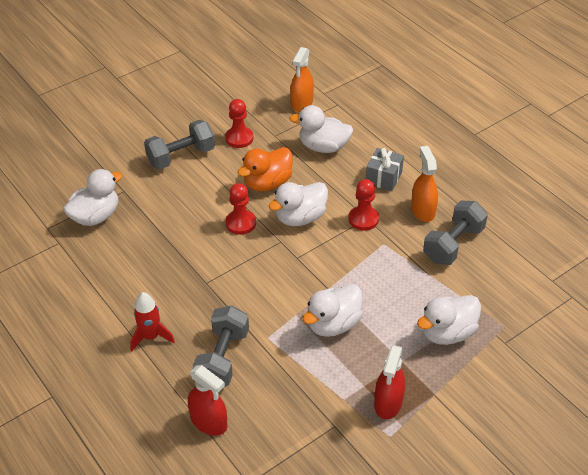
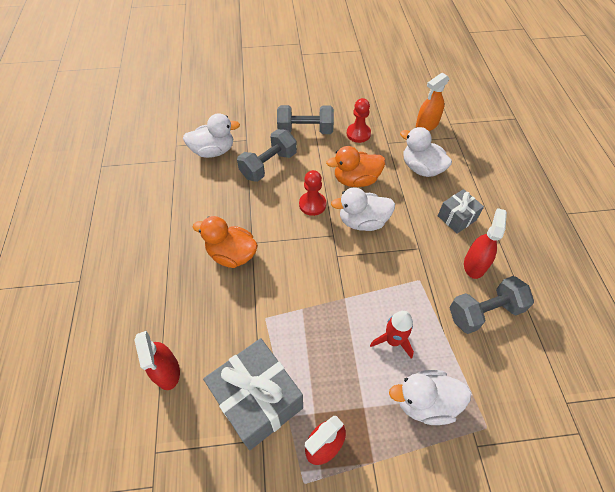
camera: 30 degrees right, 10 degrees up
(151, 337) = (180, 268): red rocket -> red rocket (393, 340)
(194, 301) = (232, 255): none -> orange duck
(222, 358) = (218, 317): grey dumbbell -> grey dumbbell (268, 165)
(309, 401) = (258, 400): none -> grey gift
(333, 324) = (327, 335): white duck -> none
(363, 219) = (415, 248): red pawn -> none
(423, 210) = (474, 264): orange spray bottle -> red spray bottle

